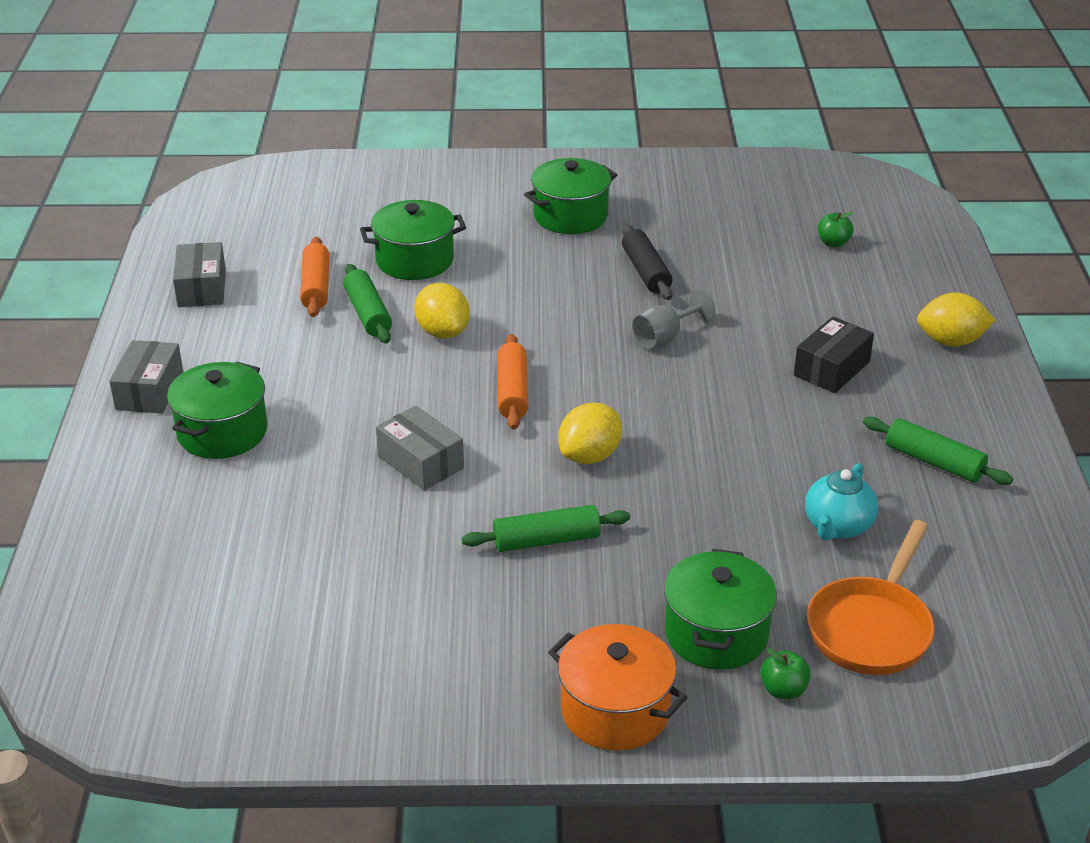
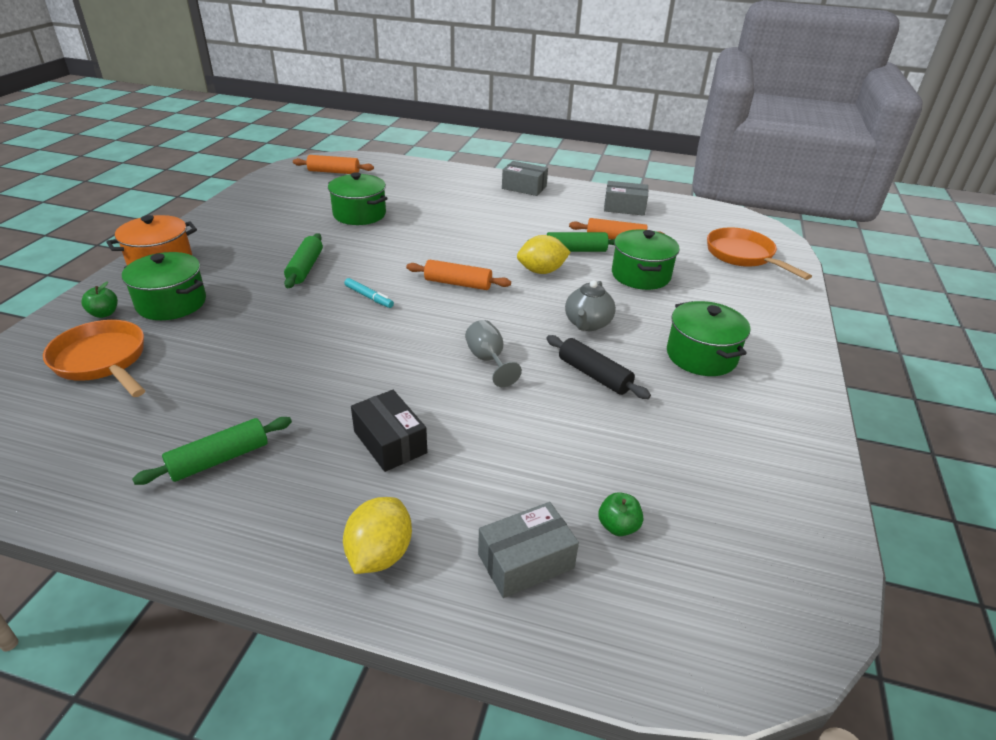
camera: 105 degrees right, 0 degrees up
(140, 645) = (334, 172): none -> orange rolling pin
(222, 432) = (475, 200): green pot -> green pot (359, 214)
(325, 195) = (743, 256): none -> orange pan
(420, 462) = (408, 244): grey box -> grey box (526, 561)
(552, 285) = (587, 324): none -> grey teapot
(590, 456) = (369, 297): yellow lemon -> turquoise marker
(645, 272) = (594, 375): black rolling pin -> black rolling pin turned 45 degrees clockwise
(837, 527) = (203, 378): turquoise teapot -> none

